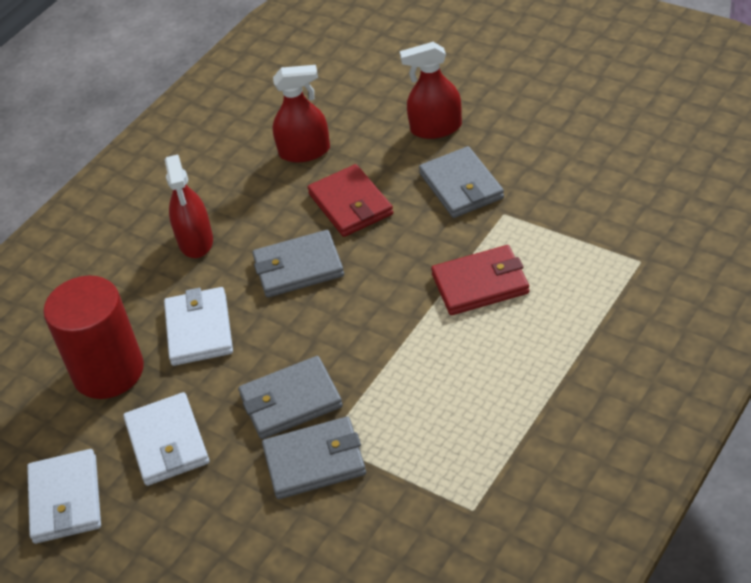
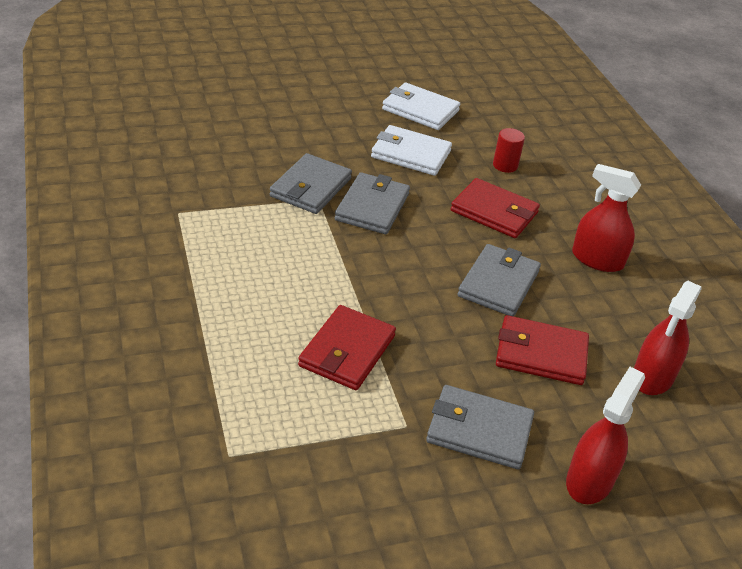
camera: 120 degrees right, 5 degrees down
(108, 371) = (505, 165): red cylinder -> red cylinder, size x0.43
(199, 329) = (494, 212): white wallet -> red wallet

